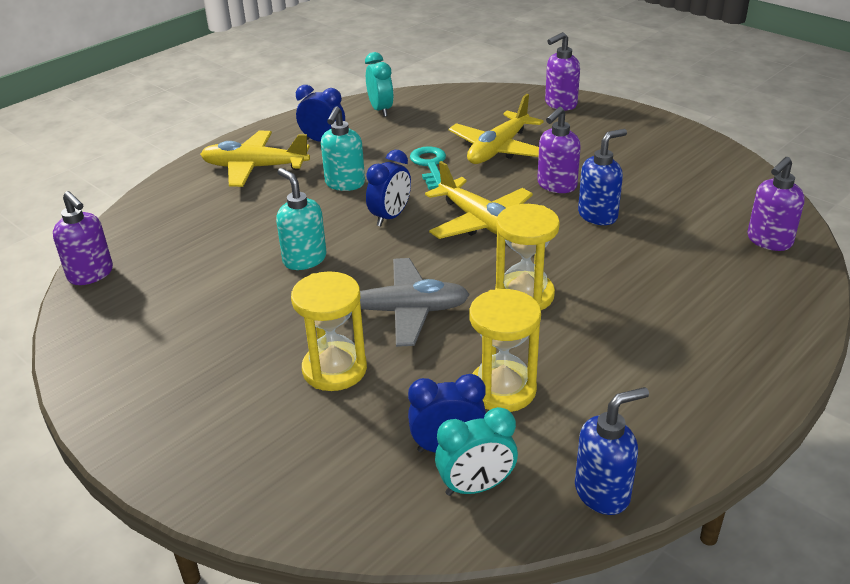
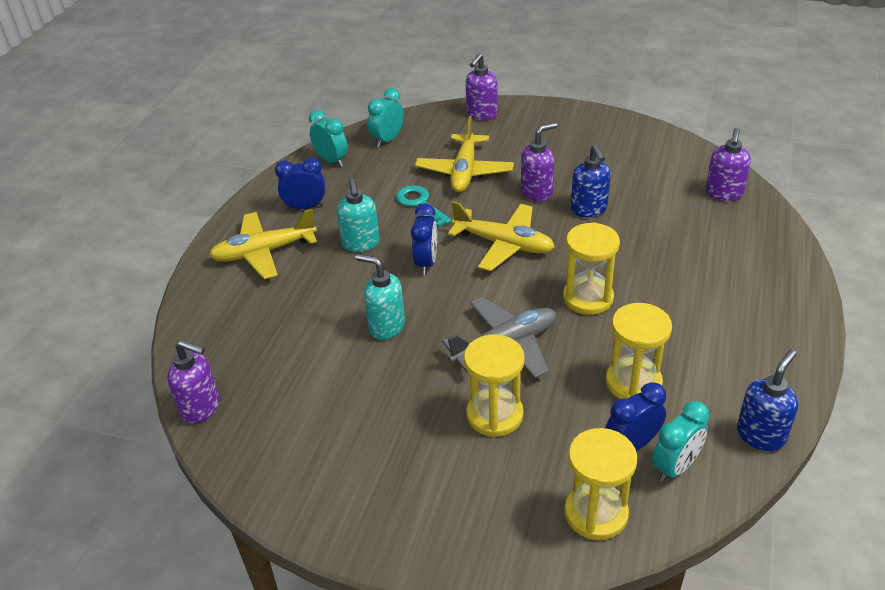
camera: 25 degrees left, 5 degrees up
(352, 497) = (596, 513): none -> yellow hourglass
(448, 105) = (388, 140): none -> turquoise clock
(556, 186) = (537, 192): purple soap dispenser -> purple soap dispenser turned 135 degrees counterclockwise
(598, 215) = (589, 210): blue soap dispenser -> blue soap dispenser turned 135 degrees clockwise

